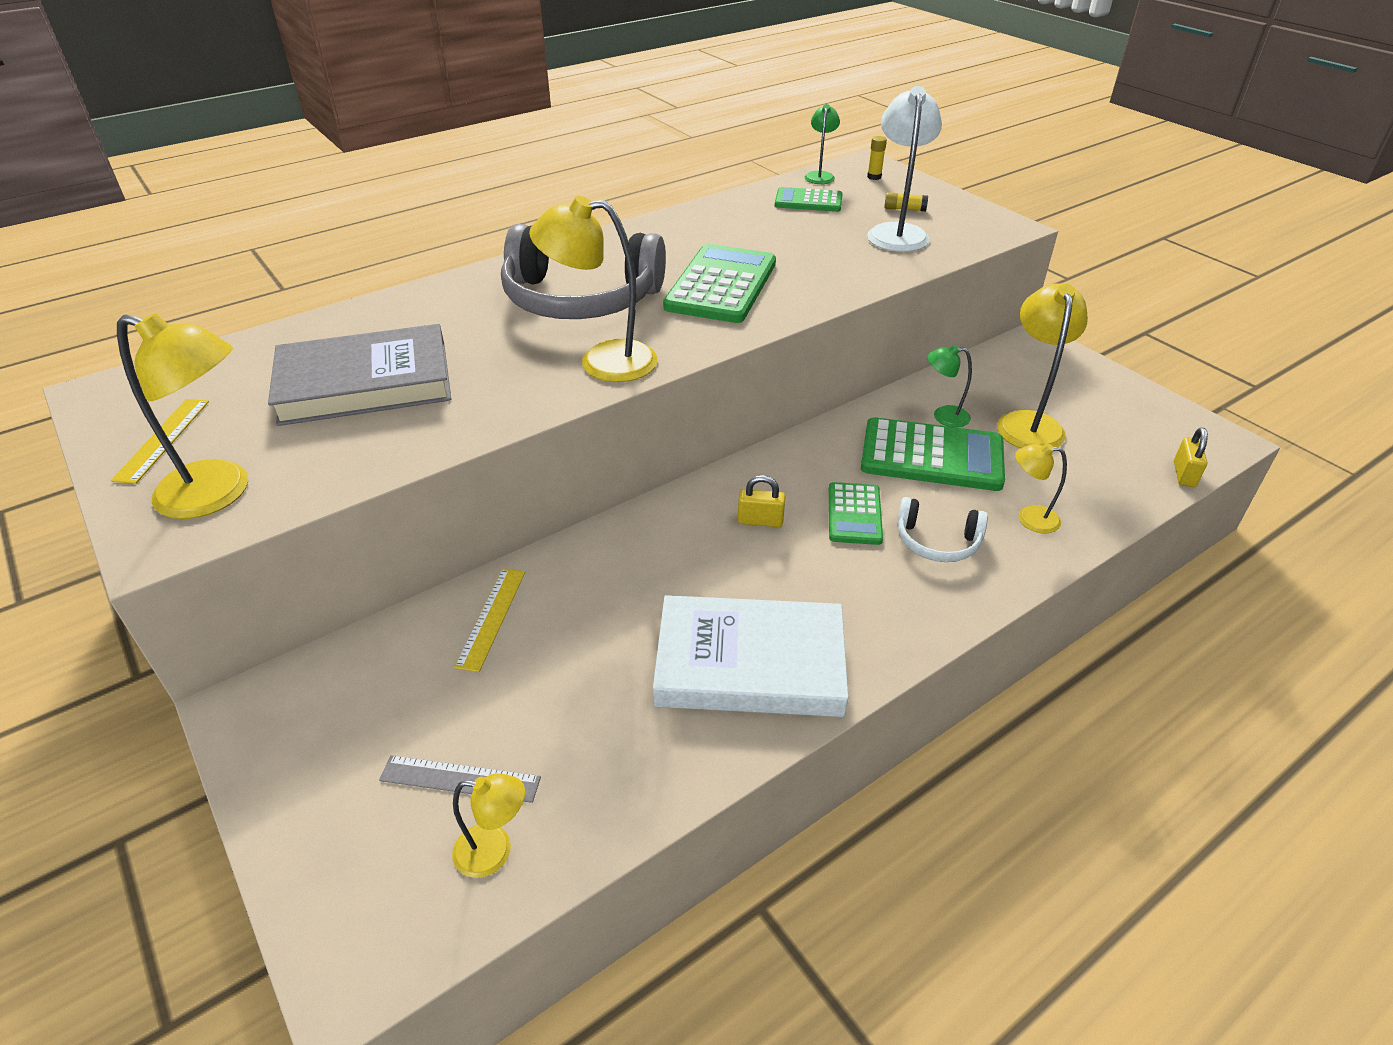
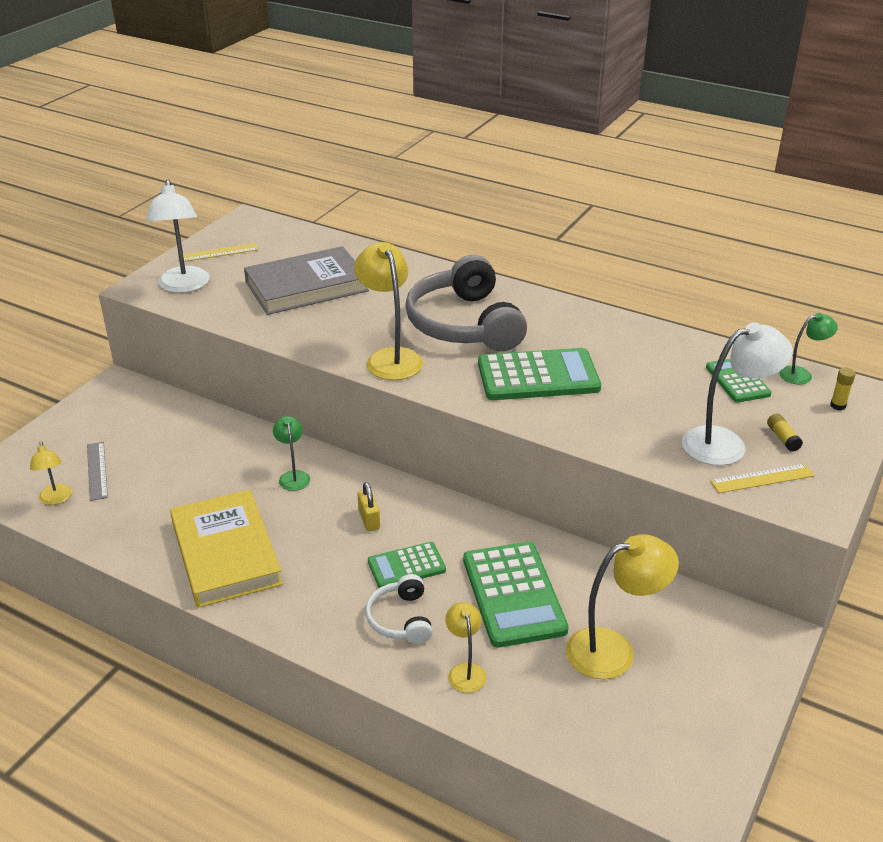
camera: 65 degrees right, 5 degrees down
(219, 493) = (184, 286): yellow lamp -> white lamp
(365, 383) = (306, 286): grey book -> grey book turned 75 degrees counterclockwise
(491, 618) = (216, 437): yellow ruler -> yellow ruler (762, 478)
(750, 663) = (226, 553): white book -> yellow book
(943, 416) = (580, 590): green lamp -> green lamp (293, 476)
(1184, 474) = (609, 779): yellow padlock -> none

